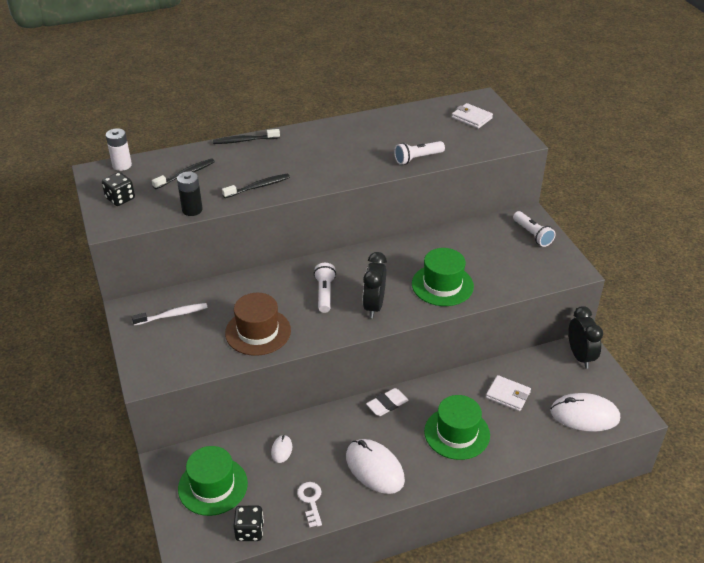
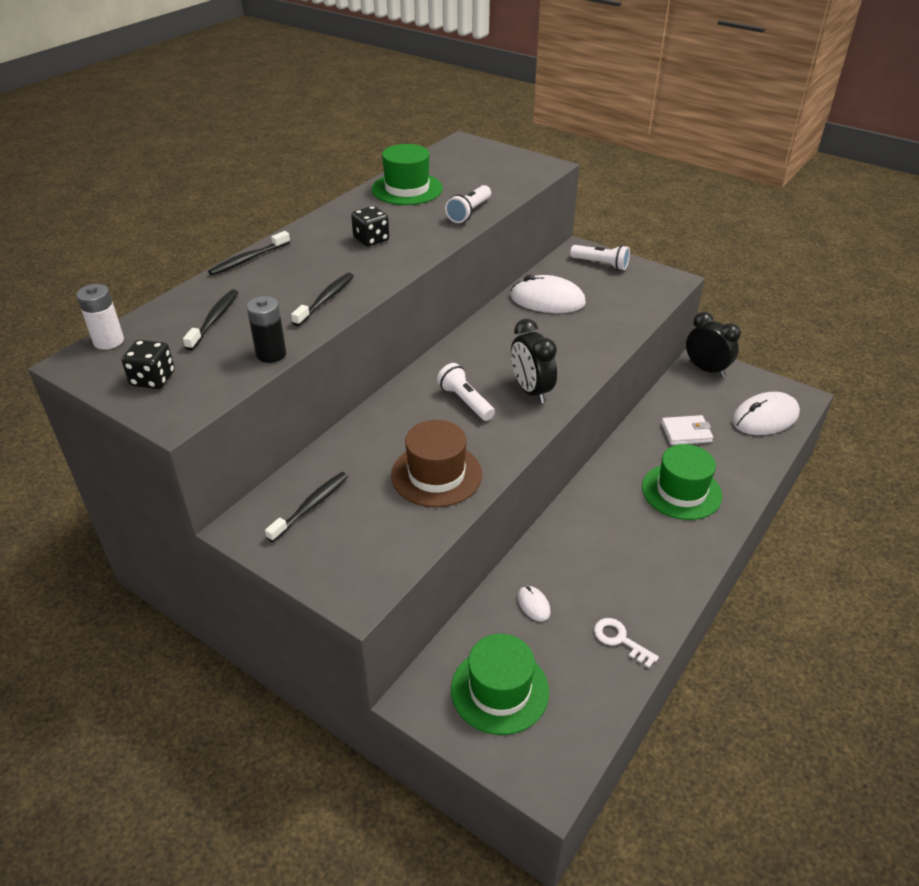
camera: 35 degrees left, 0 degrees up
(173, 315) = (311, 506): white toothbrush -> black toothbrush
(249, 531) = (592, 713): black dice -> black dice (371, 239)
(374, 468) = (645, 568): white mouse -> white mouse (547, 300)
(387, 404) = (589, 499): white eraser -> none
(442, 285) = (573, 341): green hat -> green hat (407, 189)
(472, 118) = (476, 161): white wallet -> none

